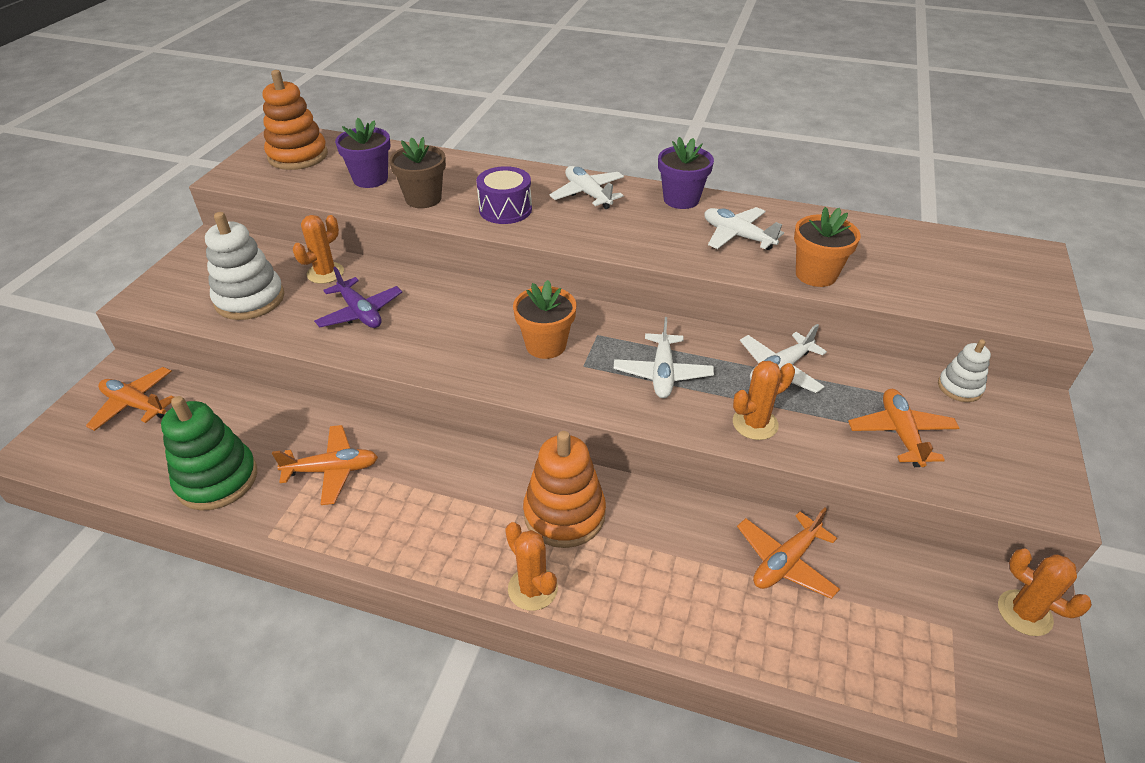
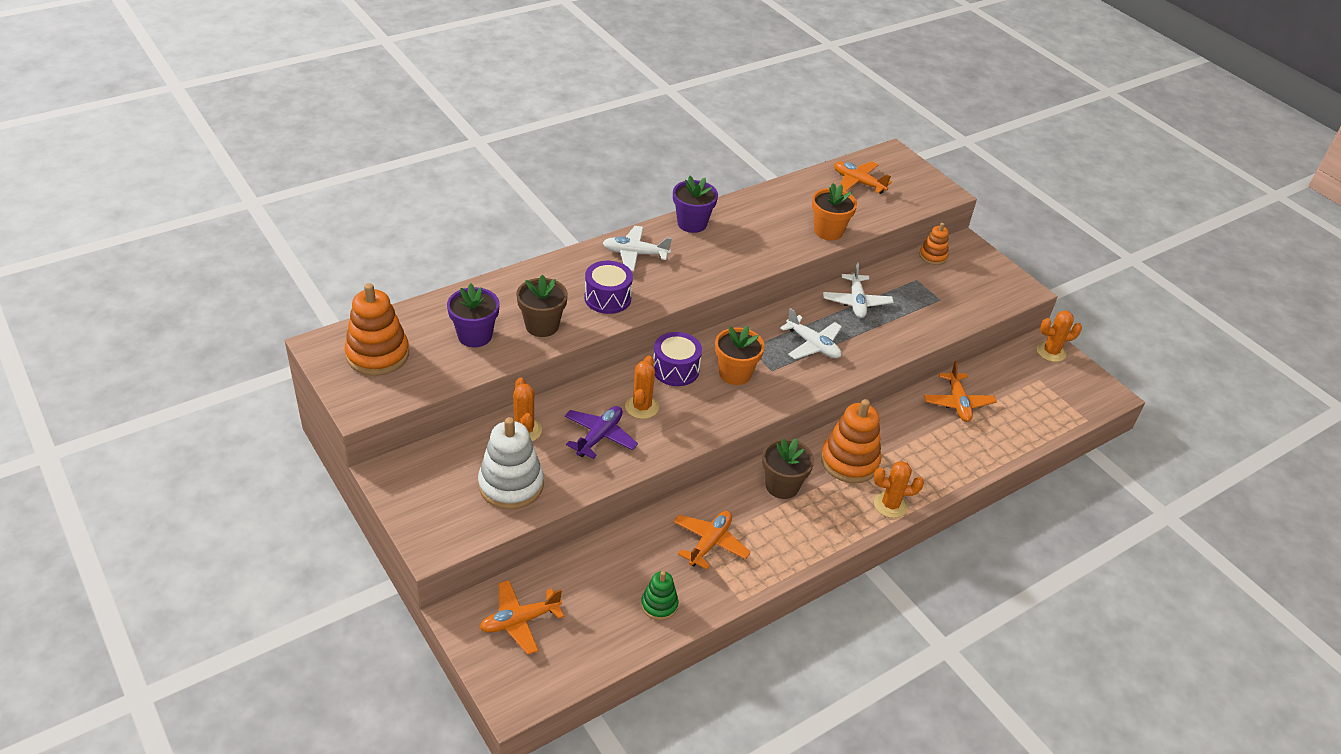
camera: 55 degrees left, 0 degrees up
(217, 479) = (659, 605): green stacking toy -> green stacking toy, size x0.55
(360, 312) = (599, 436): purple plane -> purple plane turned 60 degrees counterclockwise
(467, 480) = (782, 486): none -> brown flower pot
(504, 308) = (675, 369): none -> purple drum
(737, 236) = (759, 230): white plane -> none
(755, 423) = (887, 340): orange cactus -> orange cactus (641, 407)
(900, 433) = (943, 299): orange plane -> orange plane (858, 183)
(959, 387) = (933, 256): white stacking toy -> orange stacking toy

